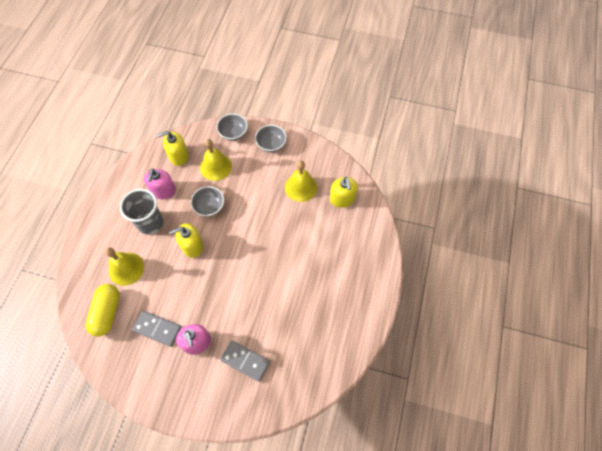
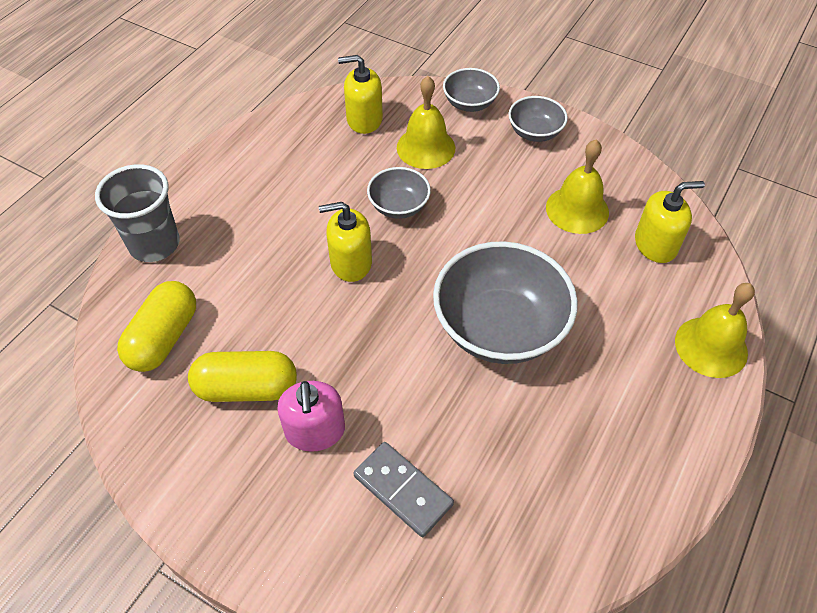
camera: 15 degrees right, 10 degrees down
(126, 268) = (221, 273): yellow bell -> yellow bell (711, 346)
(150, 223) = (286, 210): grey cup -> grey cup (154, 244)
(157, 329) = (247, 388): grey domino -> yellow capsule
(163, 191) = (323, 166): pink soap dispenser -> none
(274, 264) = (499, 327): none -> grey bowl
(342, 199) = (655, 244): yellow soap dispenser -> yellow soap dispenser turned 105 degrees counterclockwise

